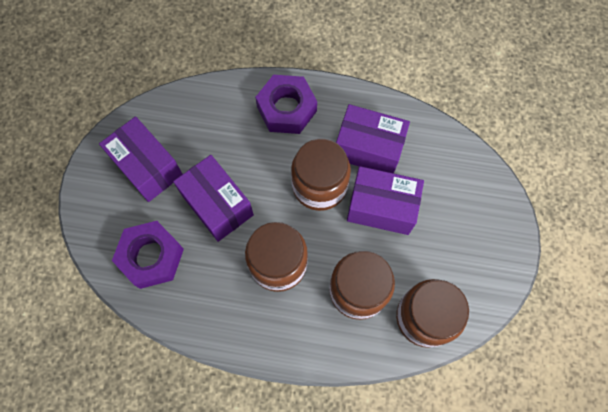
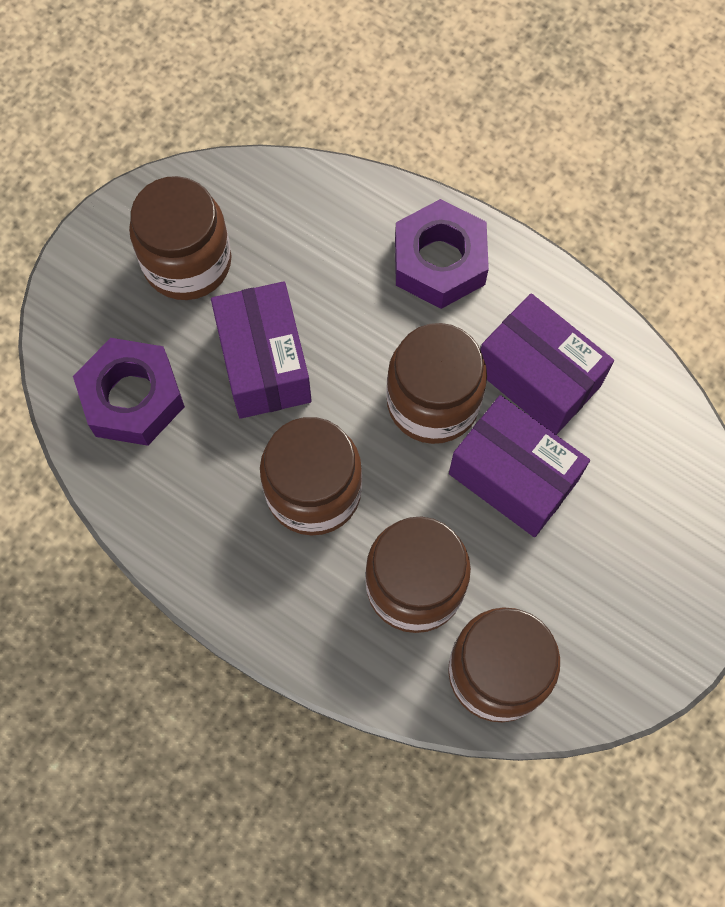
camera: 25 degrees right, 0 degrees up
(147, 167) = (187, 262): purple box -> brown jar

